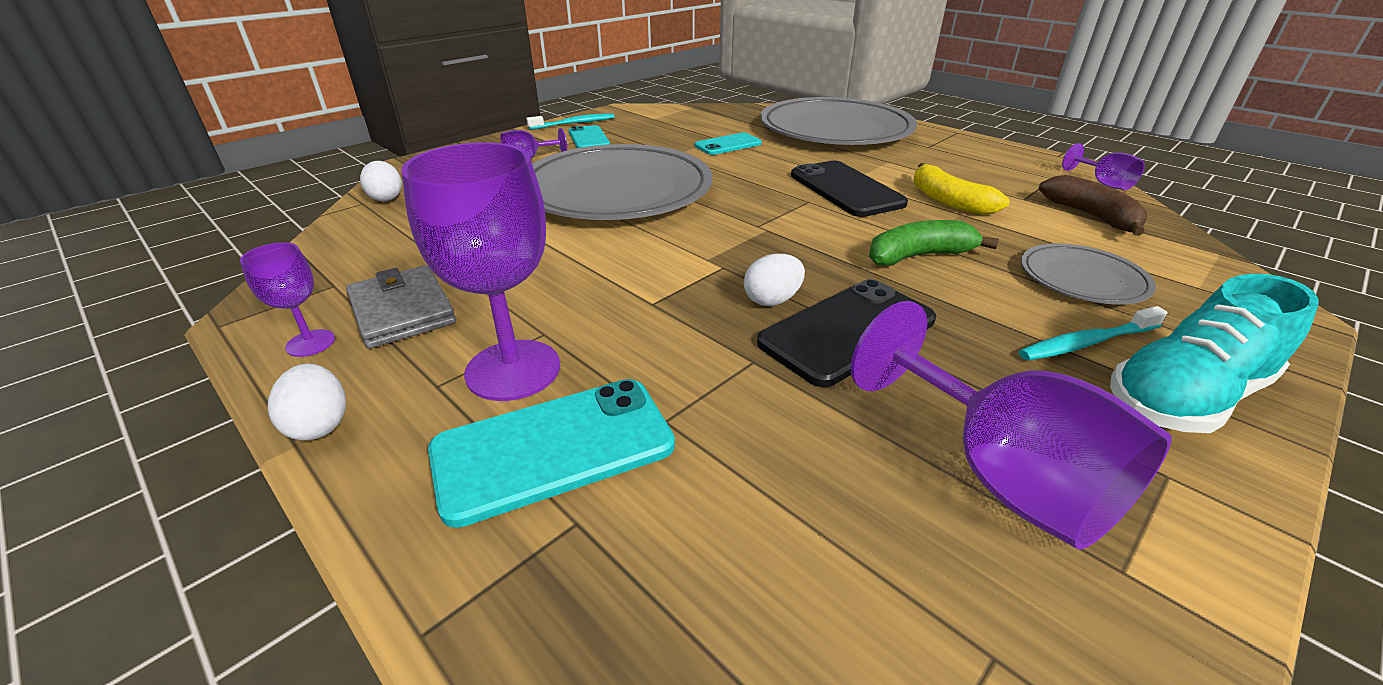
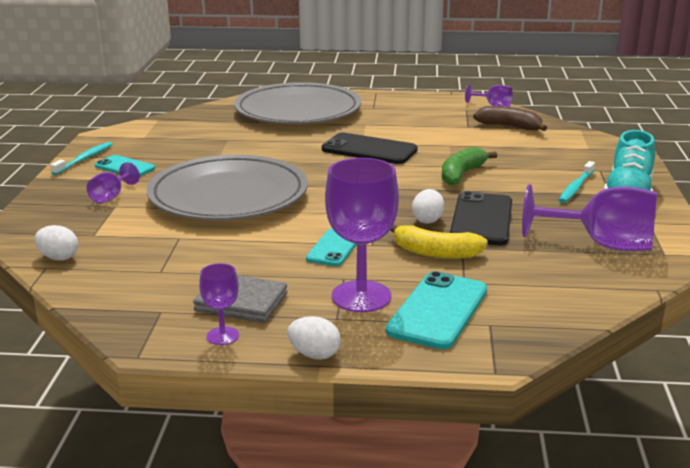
camera: 40 degrees left, 10 degrees down
(728, 145) = (243, 142): turquoise phone -> turquoise phone (334, 248)
(948, 201) = (434, 140): yellow banana -> yellow banana (435, 253)
(1082, 279) = (543, 161): grey plate -> none

